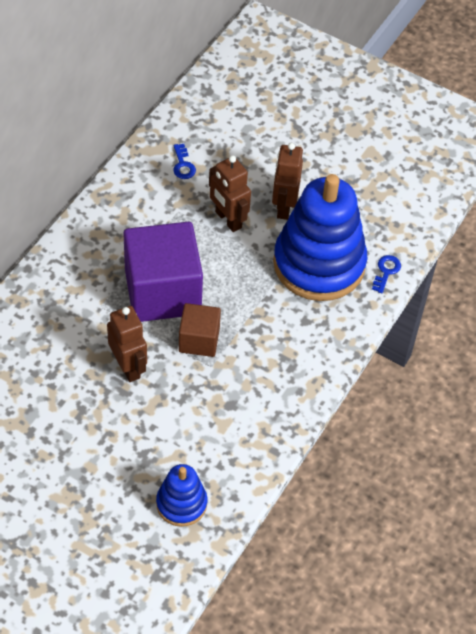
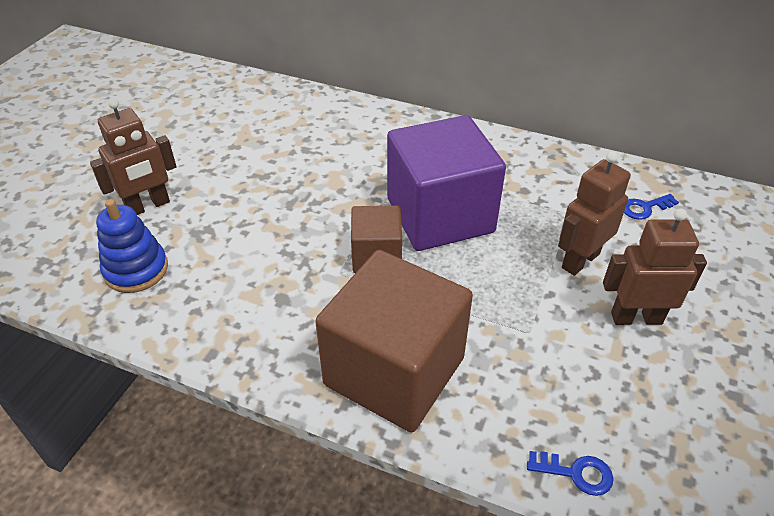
camera: 85 degrees right, 10 degrees down
(128, 367) = (325, 202): brown robot -> brown robot (148, 206)
(305, 345) = (394, 371): none -> brown cube
(319, 264) = (550, 373): blue stacking toy -> none

